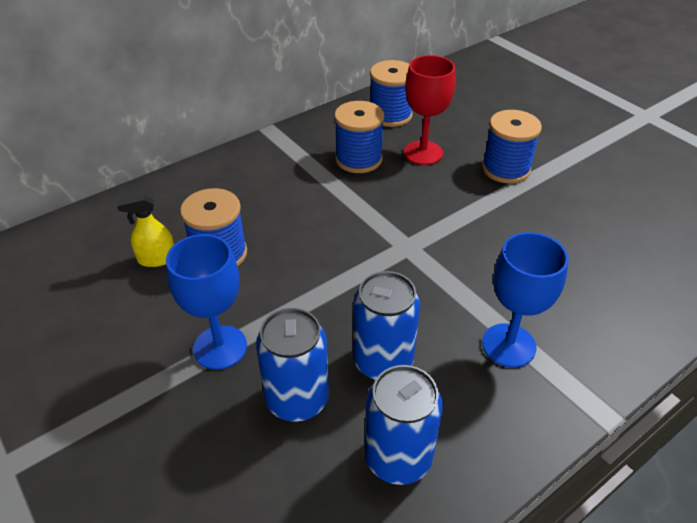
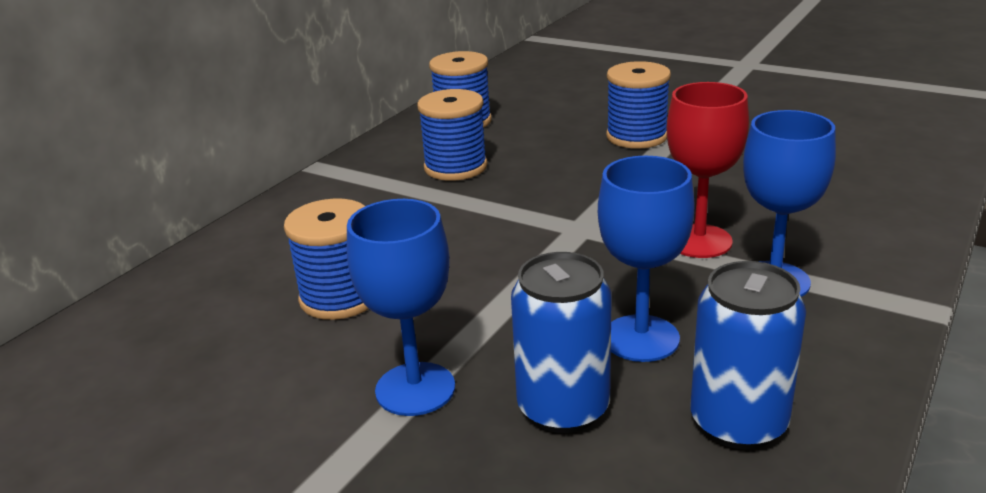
camera: 20 degrees left, 15 degrees down
(157, 259) = (252, 326): yellow spray bottle -> none
(383, 361) = (641, 338): blue can -> blue goblet
(423, 153) = (530, 144): red goblet -> red goblet (699, 241)

